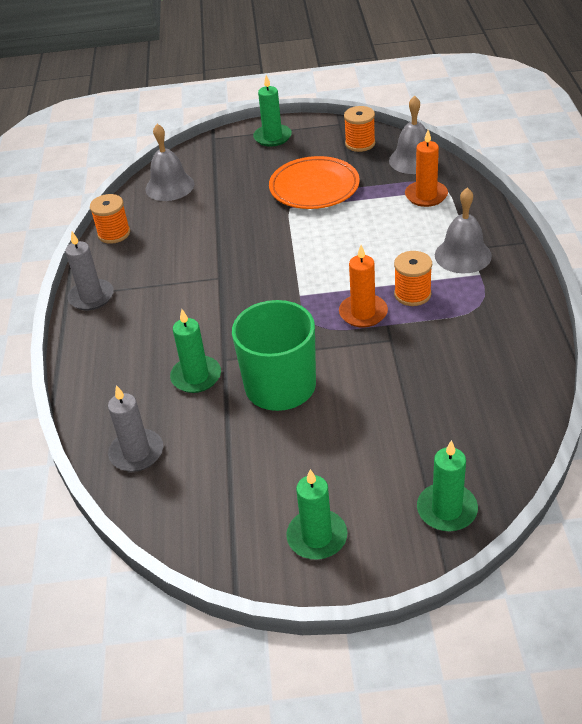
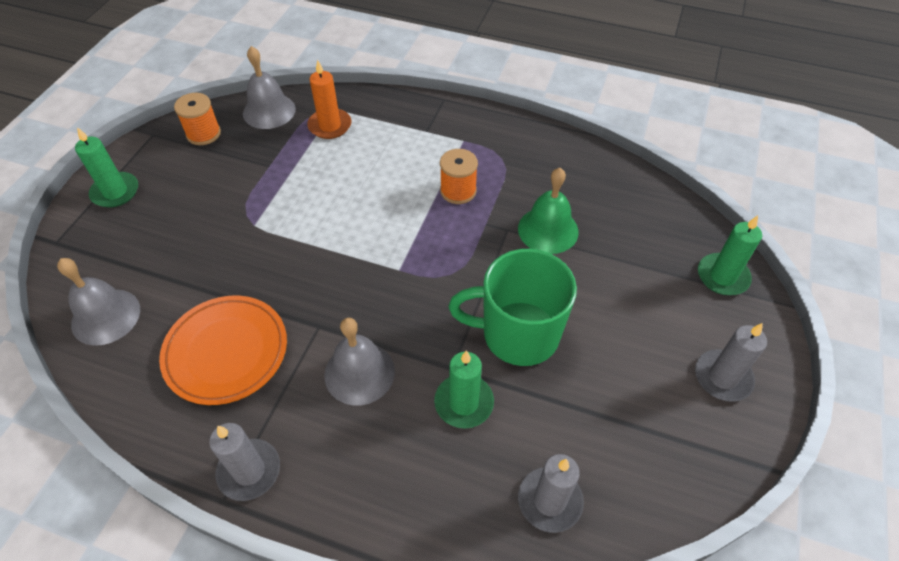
camera: 70 degrees left, 10 degrees up
(114, 234) = (143, 406): orange spool -> none
(314, 187) = (239, 194): orange plate -> orange plate (226, 352)
(317, 537) = (722, 377): green candle -> grey candle
(363, 313) = (459, 233): orange candle -> none
(410, 365) = (548, 230): none -> green bell
(463, 255) = (431, 139): grey bell -> grey bell (359, 373)

